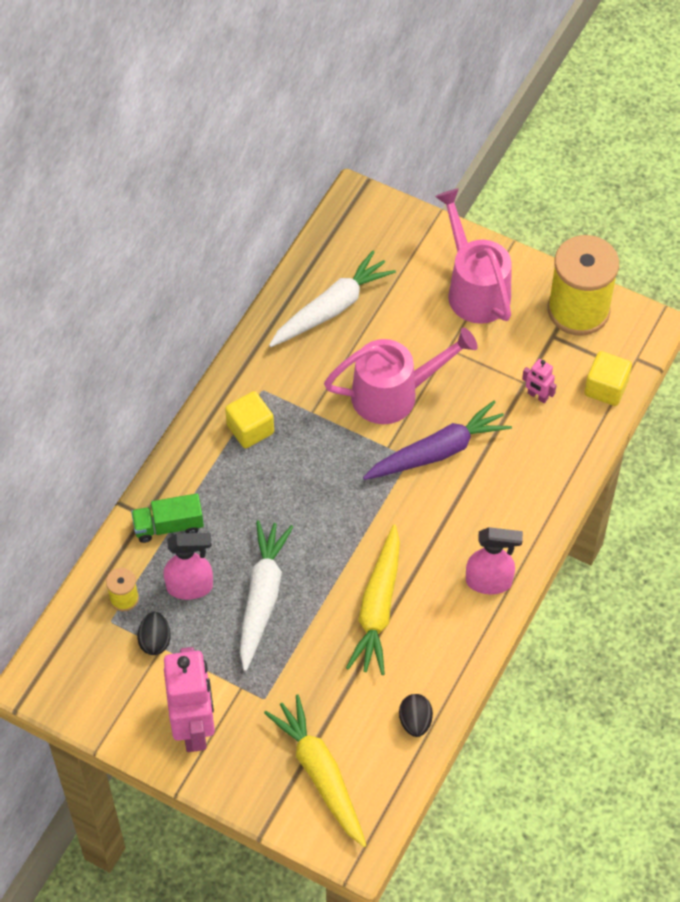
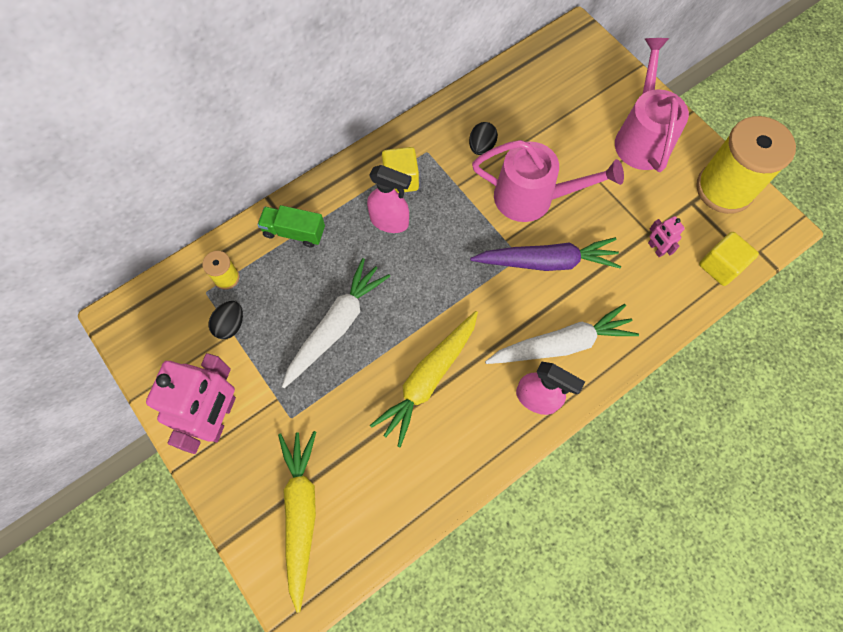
camera: 25 degrees right, 10 degrees up
(190, 587) = (283, 291): pink spray bottle -> pink spray bottle (390, 221)
(331, 308) = (515, 108): white carrot -> white carrot (561, 344)
(415, 721) = (408, 502): black egg -> black egg (481, 146)

